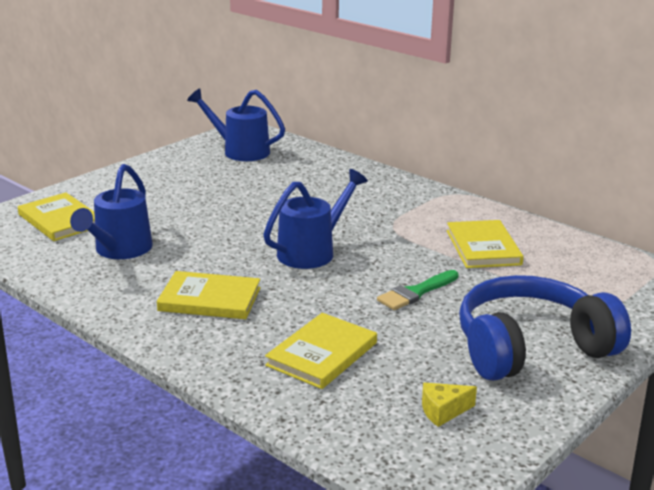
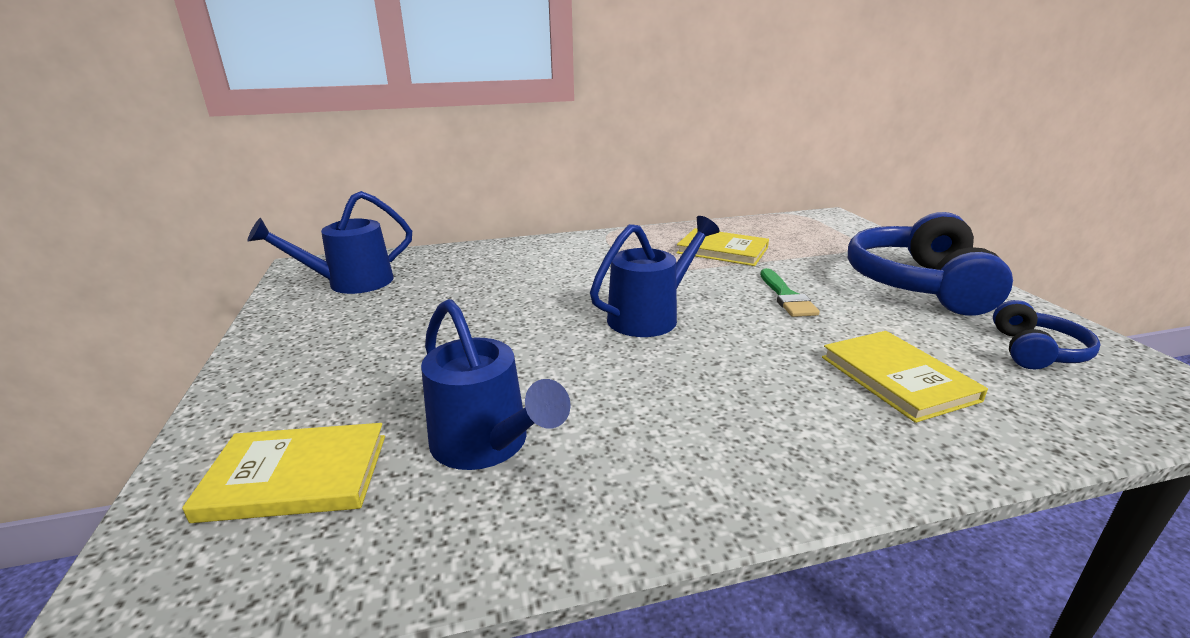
camera: 55 degrees left, 0 degrees up
(210, 299) = (712, 411): yellow book -> none
(312, 251) = (651, 316): blue watering can -> blue watering can turned 60 degrees clockwise
(443, 411) = (1036, 351): yellow cheese -> blue headphones

